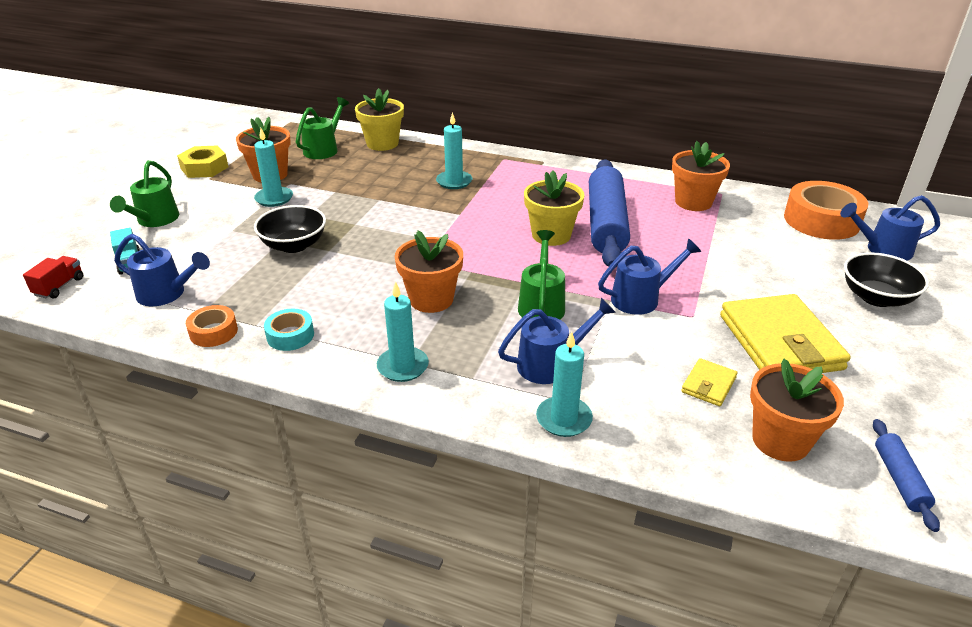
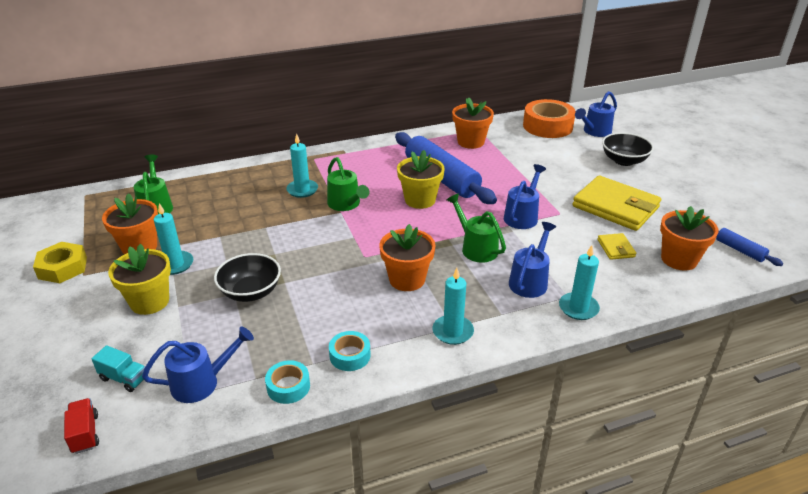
camera: 40 degrees left, 0 degrees up
(154, 220) = (88, 333): green watering can -> green watering can (346, 205)
(213, 332) = (288, 386): orange tape -> turquoise tape
(382, 144) = (201, 182): yellow flower pot -> yellow flower pot (149, 302)

